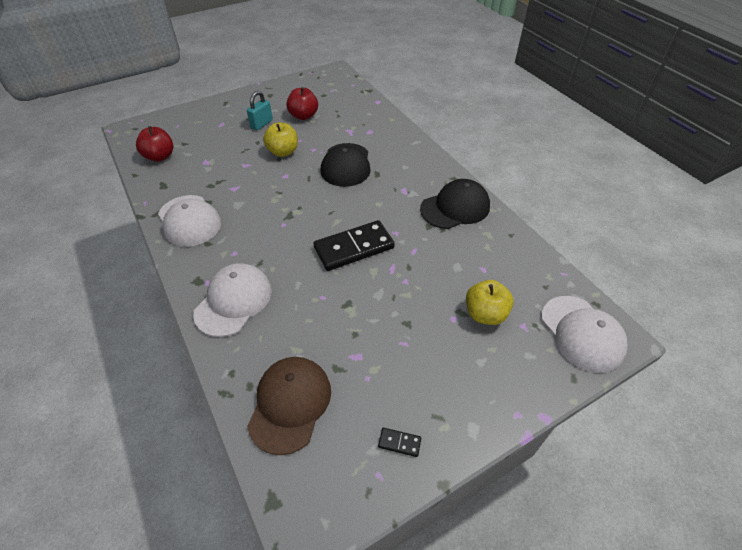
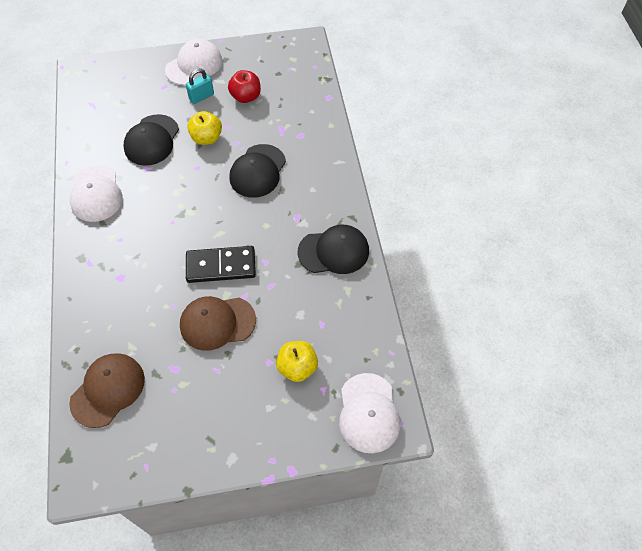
camera: 20 degrees right, 10 degrees up
(160, 156) = (95, 112): red apple -> none
(229, 165) = (152, 140): none -> black cap
(233, 301) = (101, 287): white cap -> white cap (194, 65)
(378, 298) = (217, 323): none -> brown cap
(399, 443) = (172, 448): black domino -> none

